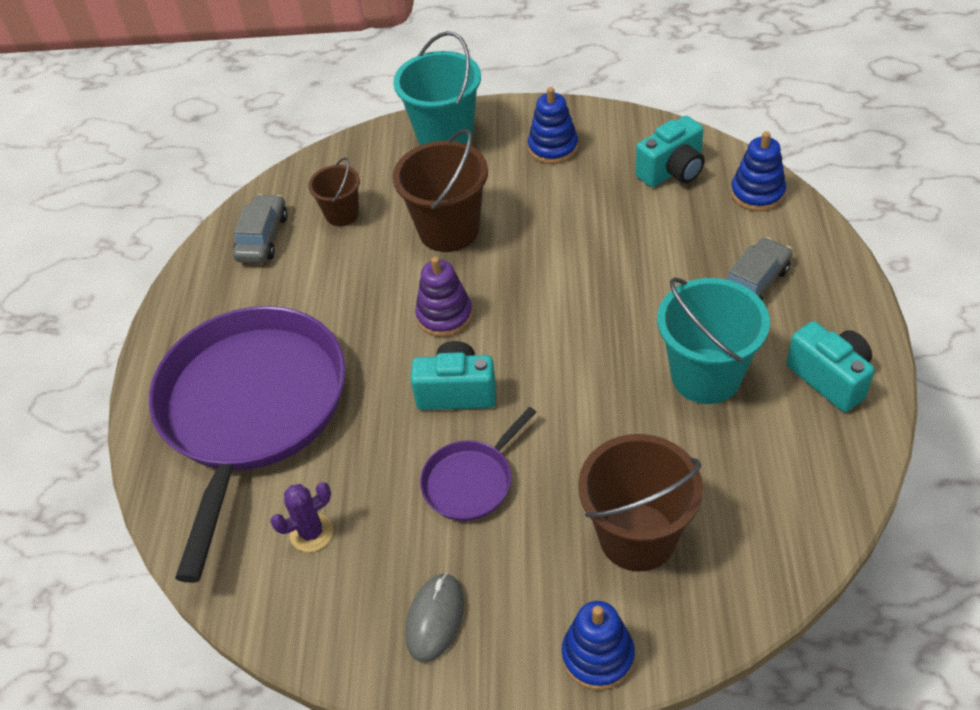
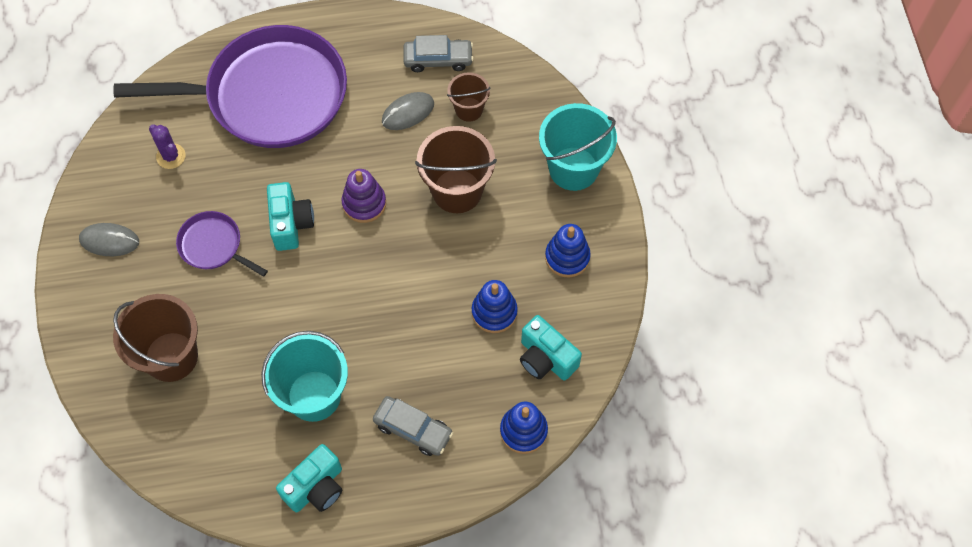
camera: 75 degrees right, 15 degrees up
(328, 268) = (408, 113): none -> grey mouse
(598, 656) = (84, 339): blue stacking toy -> blue stacking toy (494, 312)

